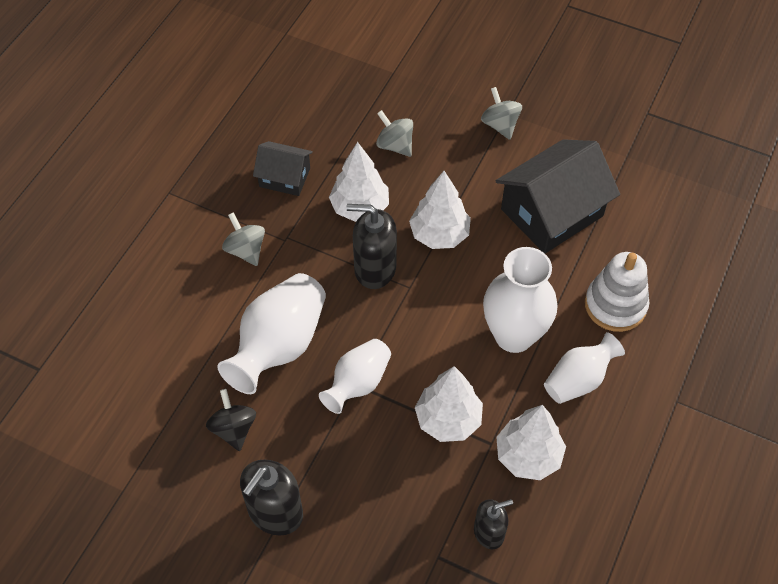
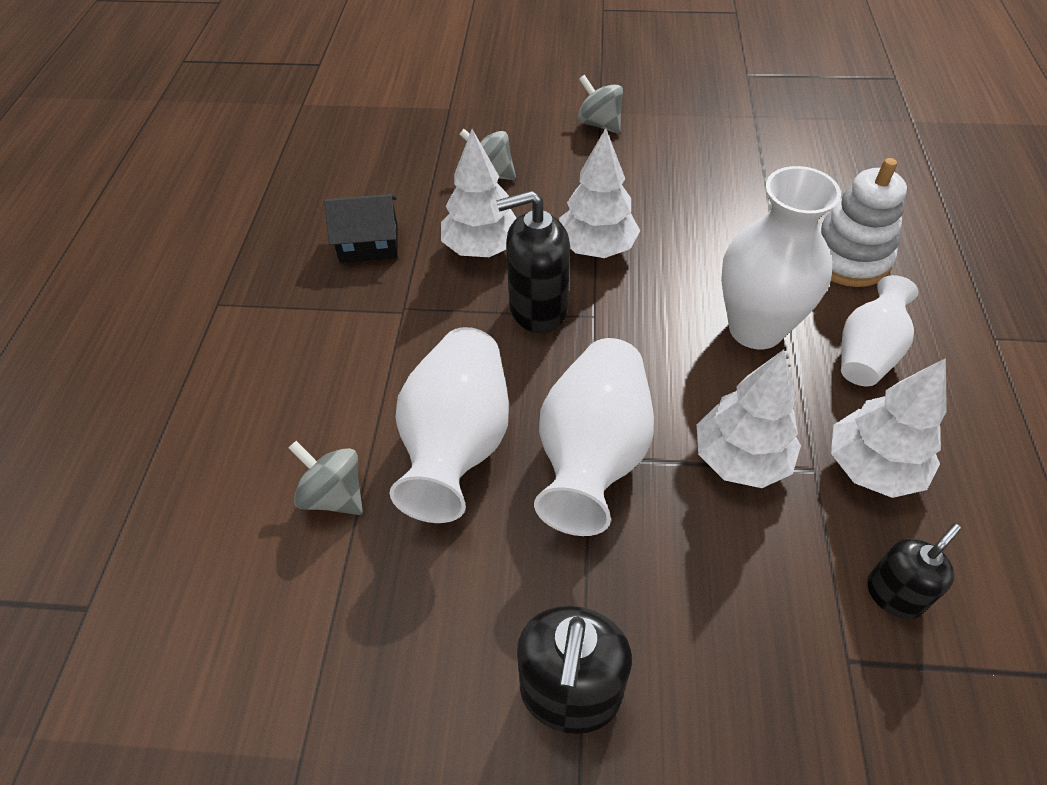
camera: 20 degrees left, 5 degrees down
(234, 429) = (444, 585): black spinning top -> none
(246, 250) = (354, 339): grey spinning top -> grey spinning top (334, 495)
(358, 383) = (592, 455): white vase -> white vase, size x1.58
(552, 212) = (711, 188): black house -> none

